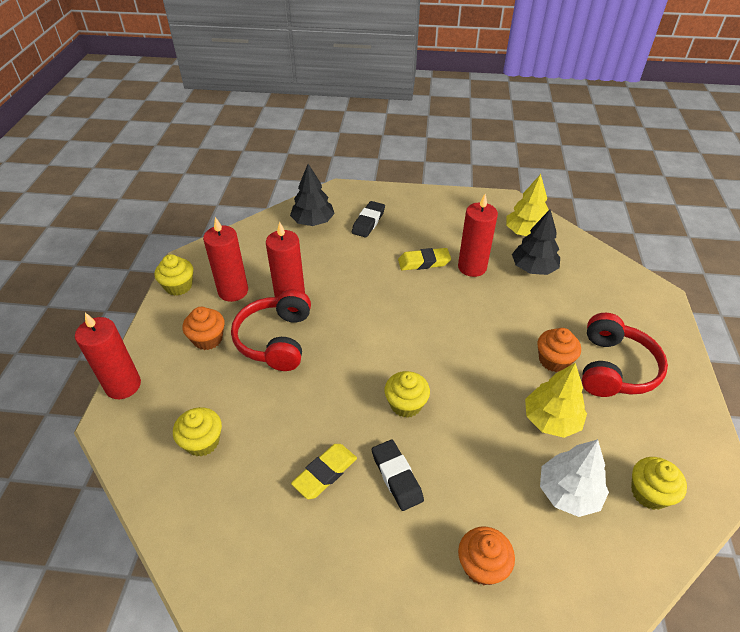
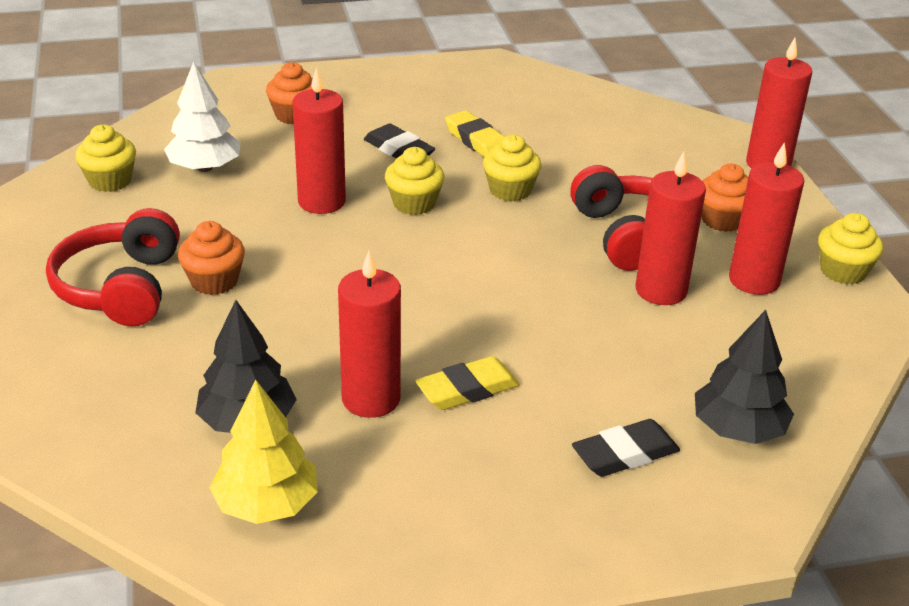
camera: 160 degrees right, 10 degrees down
(202, 442) = (626, 140): yellow cupcake -> yellow cupcake (510, 190)
(325, 473) = (477, 141): yellow eraser -> yellow eraser turned 60 degrees counterclockwise
(368, 222) = (625, 454): black eraser -> black eraser turned 60 degrees clockwise
(474, 422) = (321, 201): none -> red candle
(551, 420) = (221, 219): yellow tree -> none

